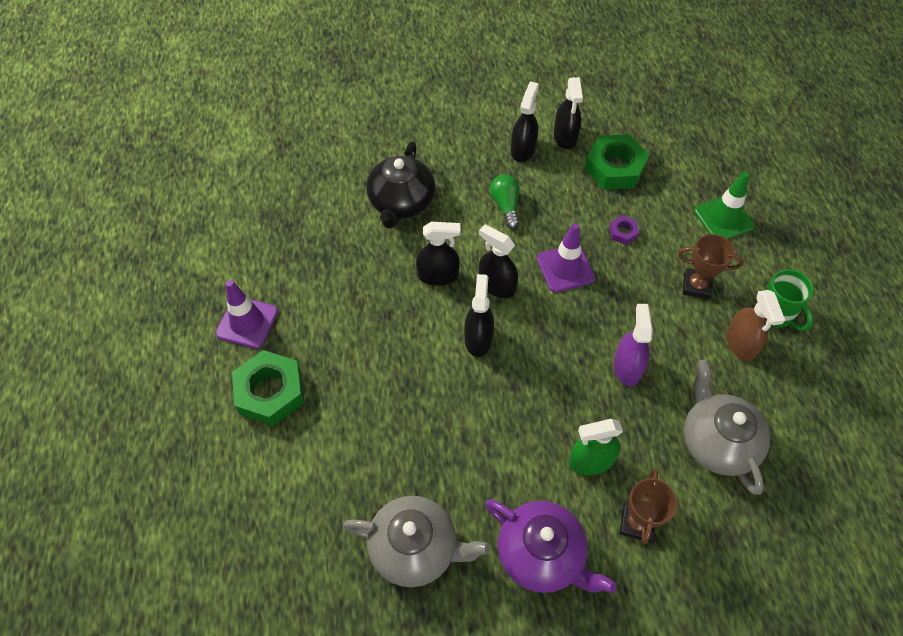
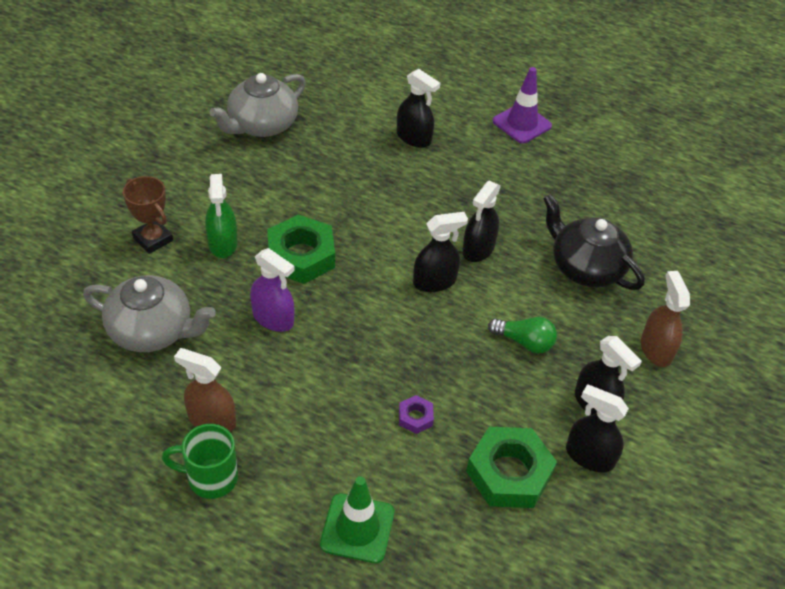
camera: 120 degrees right, 10 degrees down
(270, 392) = (447, 111): green nut -> green nut (301, 256)
(448, 137) = (656, 349): none -> brown spray bottle
(478, 338) = (391, 240): black spray bottle -> black spray bottle (414, 138)
(542, 554) = (190, 178): purple teapot -> none
(565, 268) = (411, 341): purple traffic cone -> none
(591, 461) = (223, 243): green spray bottle -> green spray bottle turned 150 degrees clockwise
(696, 286) = (301, 433): brown trophy -> none

